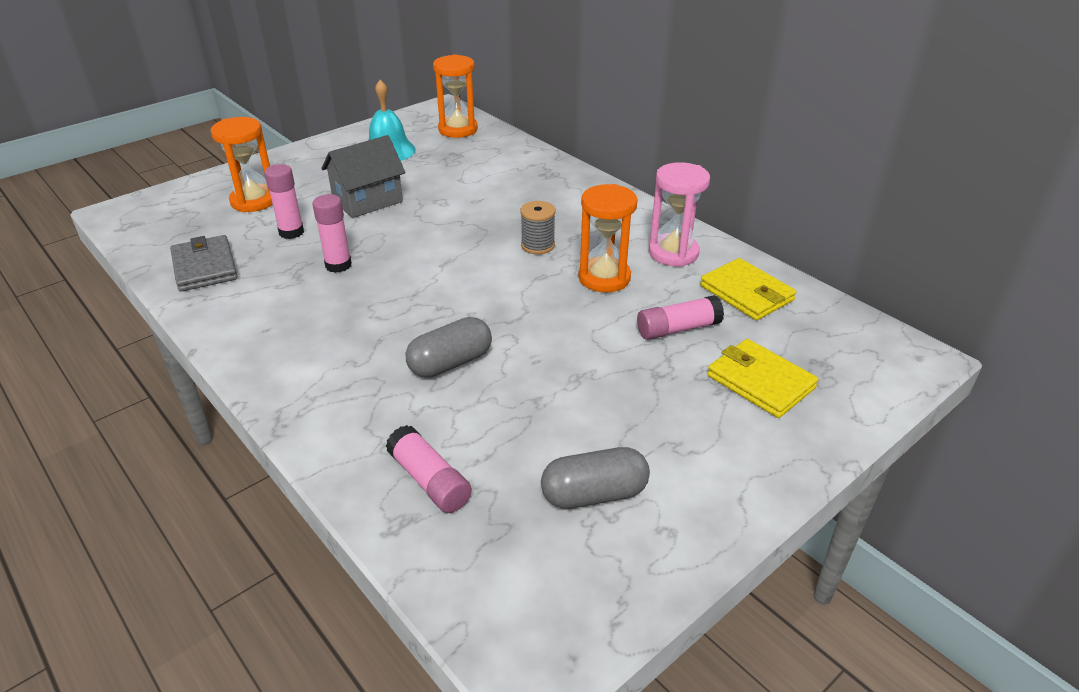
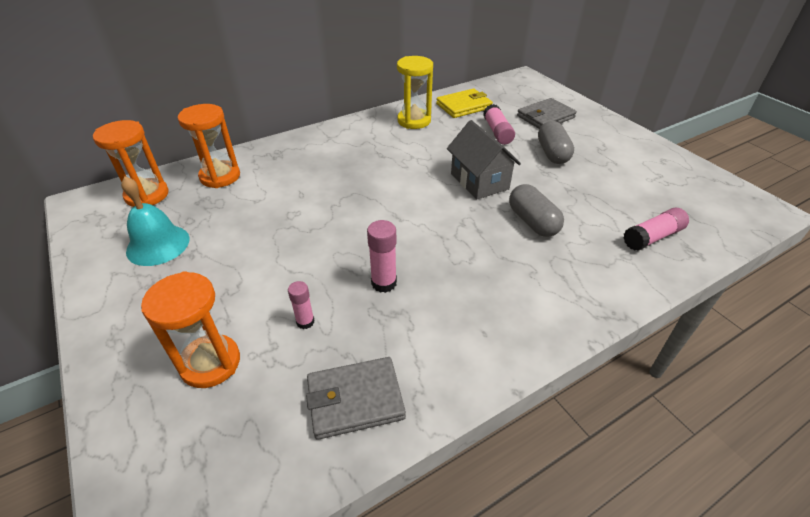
camera: 80 degrees left, 5 degrees up
(291, 232) = (305, 322): pink glue stick -> pink glue stick, size x0.65
(367, 201) = (265, 262): grey house -> grey house (479, 181)
(538, 245) = (387, 170): grey spool -> none
(594, 494) = (645, 178): grey capsule -> grey capsule (552, 153)
(604, 278) = (437, 149): orange hourglass -> orange hourglass (220, 176)
(673, 253) = (414, 121): pink hourglass -> yellow hourglass
(760, 382) = (545, 117): yellow wallet -> grey wallet

